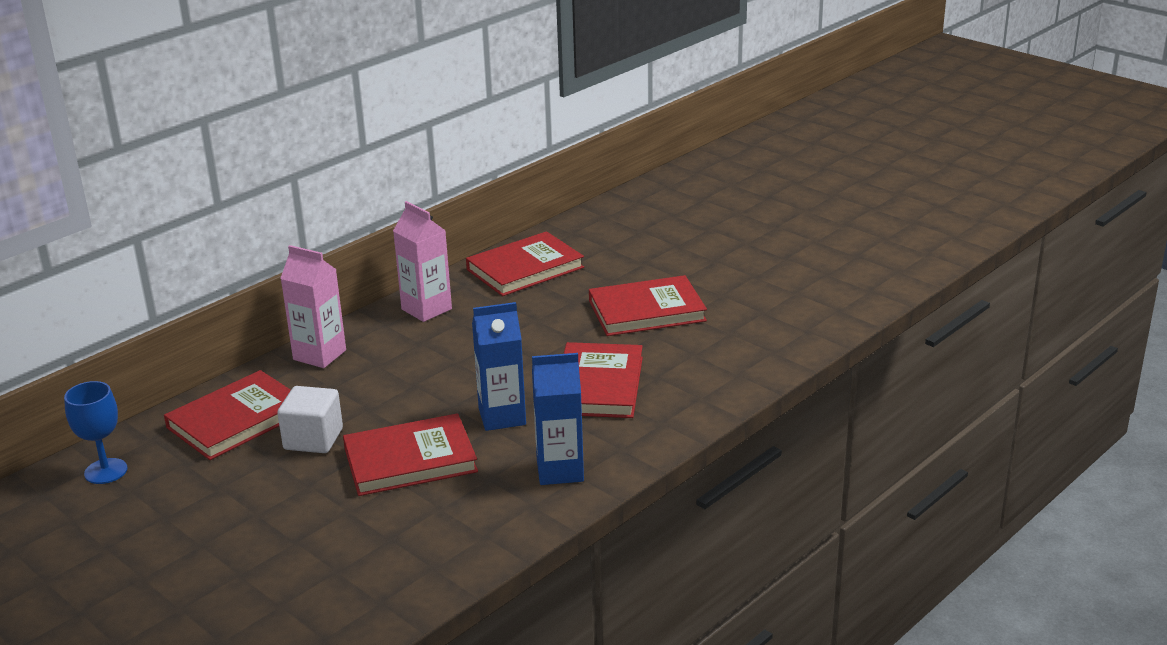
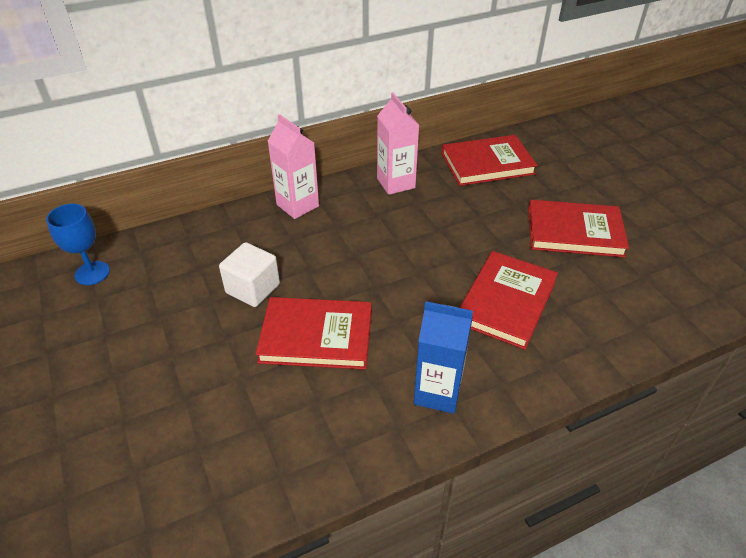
camera: 20 degrees right, 15 degrees up
(237, 420) = (208, 251): red book -> none
(502, 417) = (411, 312): blue carton -> none

